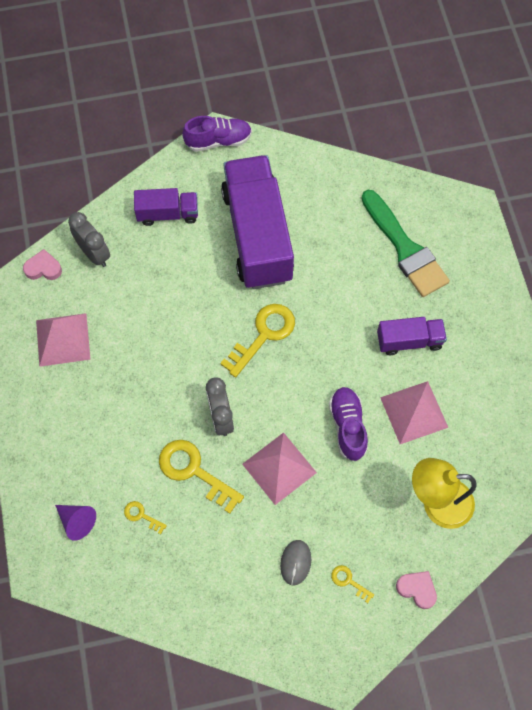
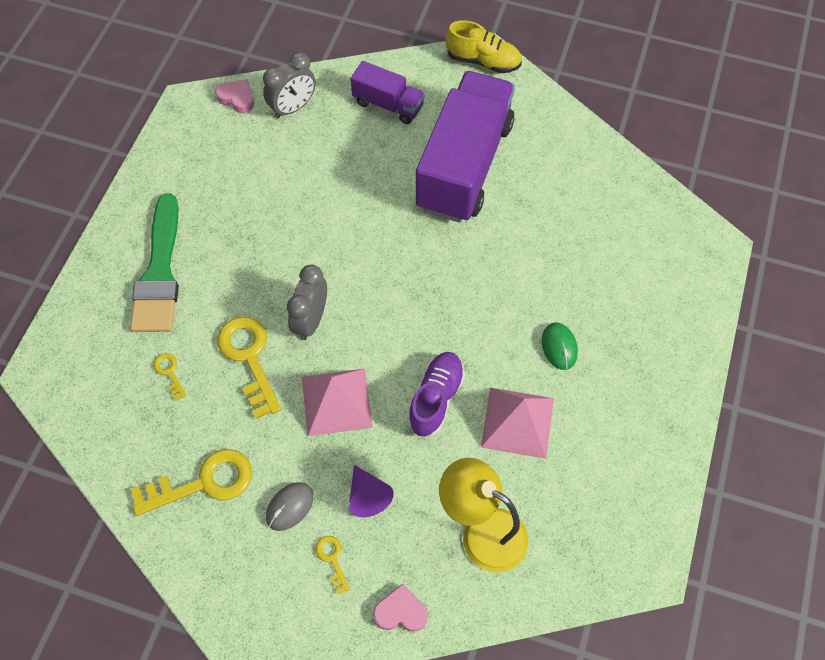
camera: 30 degrees right, 5 degrees down
(63, 339) = (210, 170): pink pyramid -> none
(77, 521) = (106, 344): purple cone -> purple cone (368, 496)
(94, 254) = (293, 108): grey clock -> grey clock turned 60 degrees clockwise
(218, 141) = (483, 61): purple shoe -> yellow shoe
(263, 335) = (407, 263): yellow key -> yellow key (203, 483)
(405, 248) = (614, 252): green brush -> green brush (159, 273)
(409, 341) = (559, 347): purple truck -> green mouse
(417, 589) = (401, 612): pink heart -> pink heart turned 60 degrees counterclockwise

